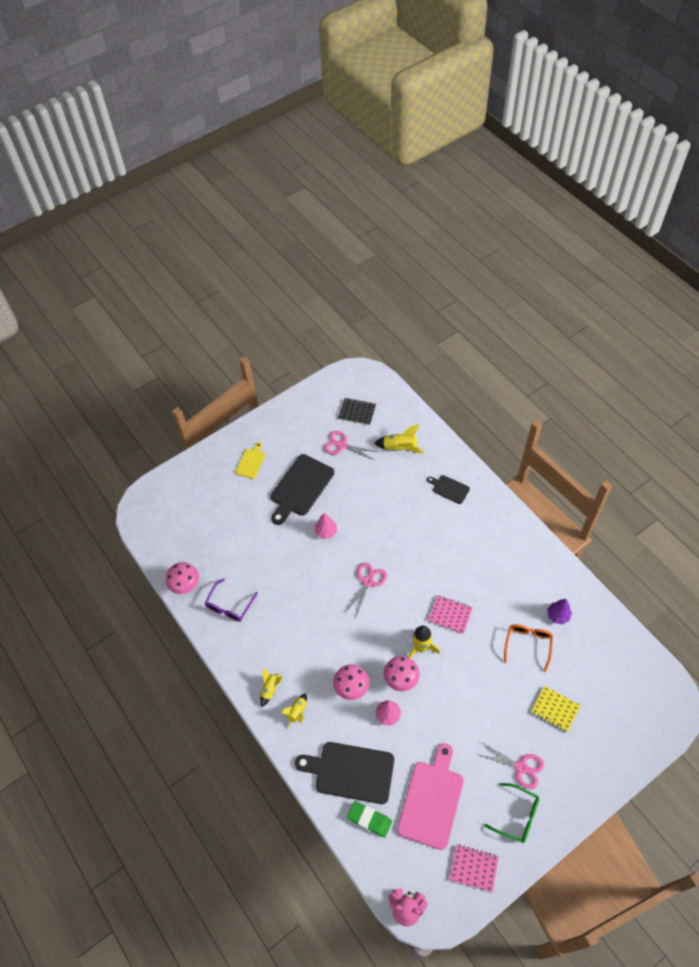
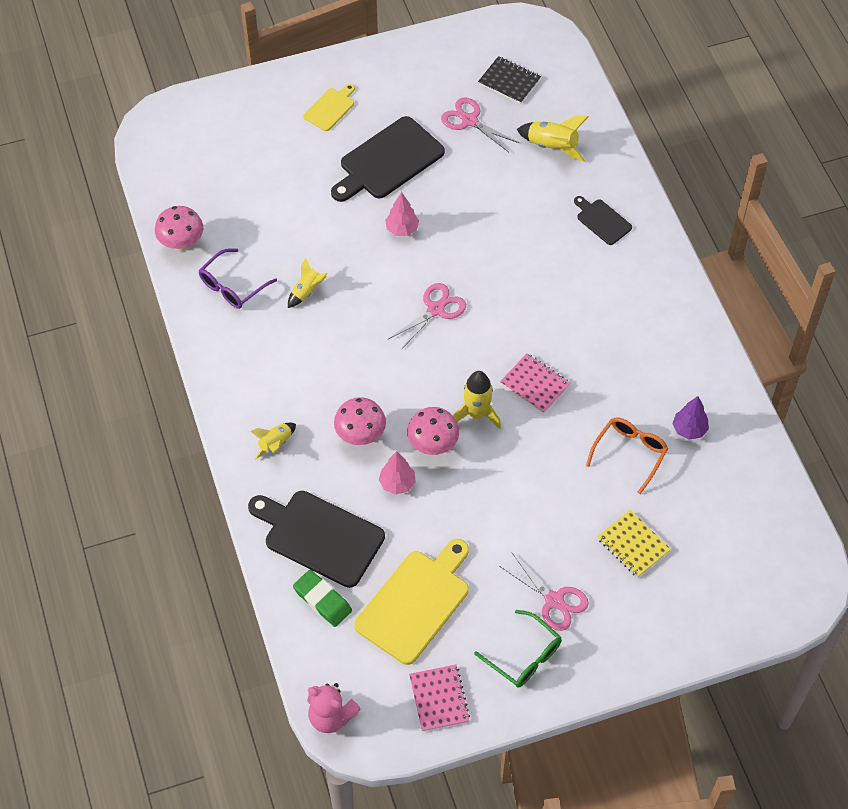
camera: 15 degrees right, 0 degrees up
(270, 689) = (250, 405): yellow rocket -> yellow rocket (307, 291)
(432, 800) = (416, 603): pink cutting board -> yellow cutting board
(473, 868) = (439, 699): pink notebook -> pink notebook turned 45 degrees clockwise

